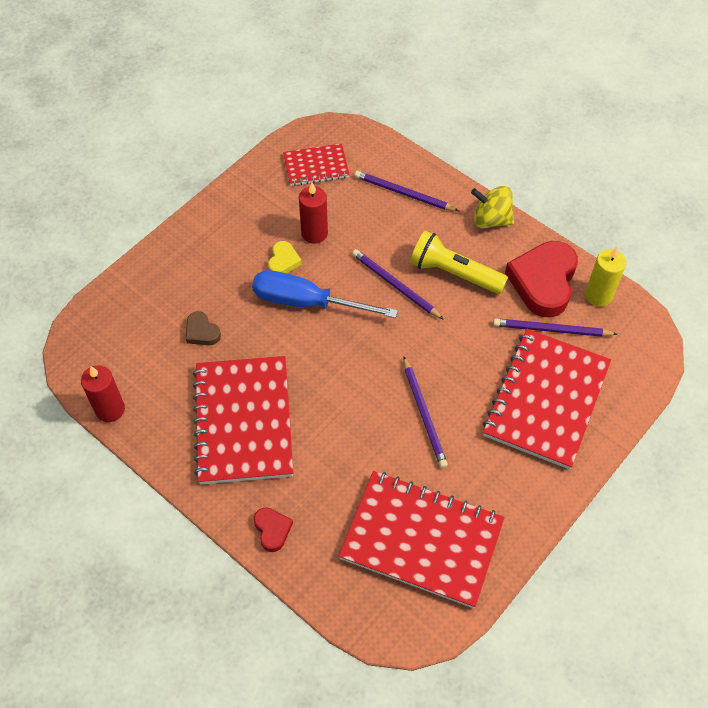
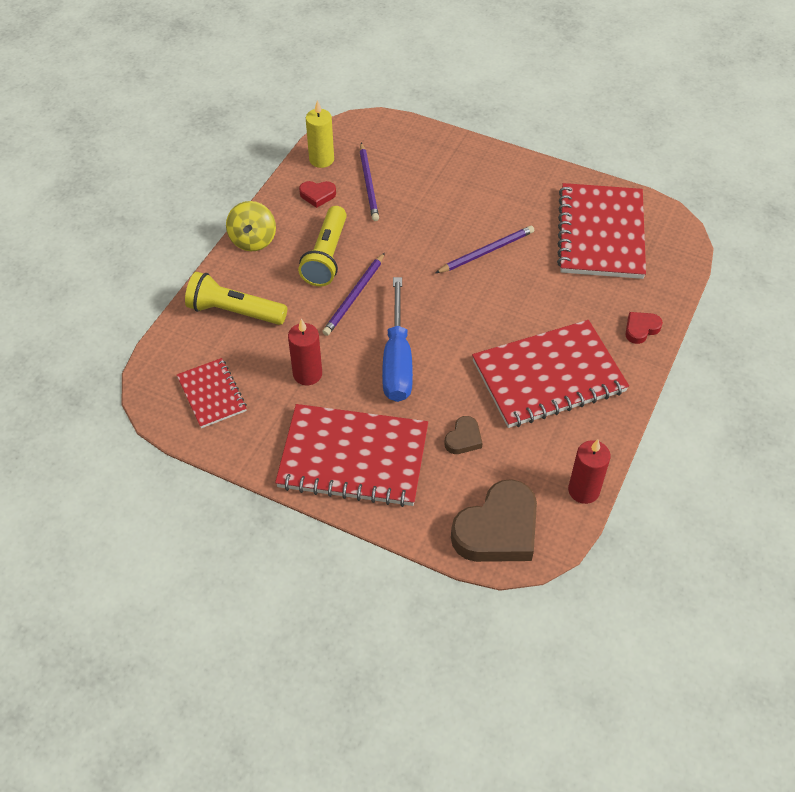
camera: 105 degrees left, 5 degrees down
(103, 333) = (498, 529): none -> brown heart
(283, 261) = (352, 392): yellow heart -> none
(403, 193) = (234, 311): purple pencil -> yellow flashlight
(543, 282) = (317, 195): red heart -> red heart, size x0.47
(546, 400) = (441, 179): red notebook -> red notebook (353, 457)

